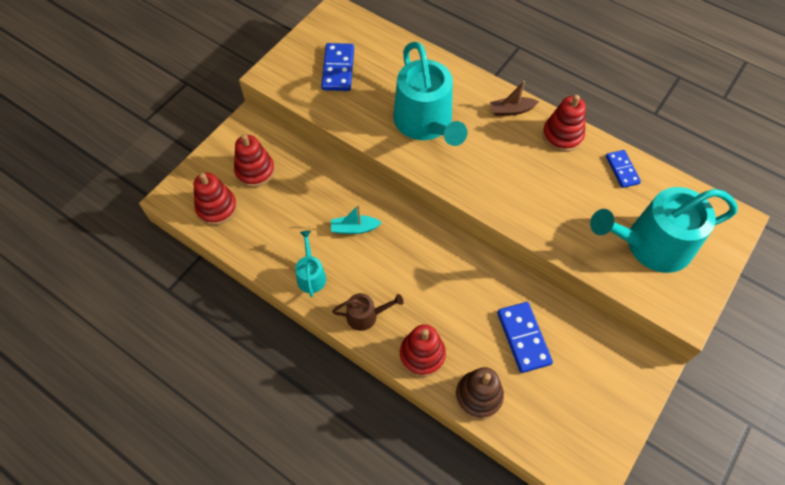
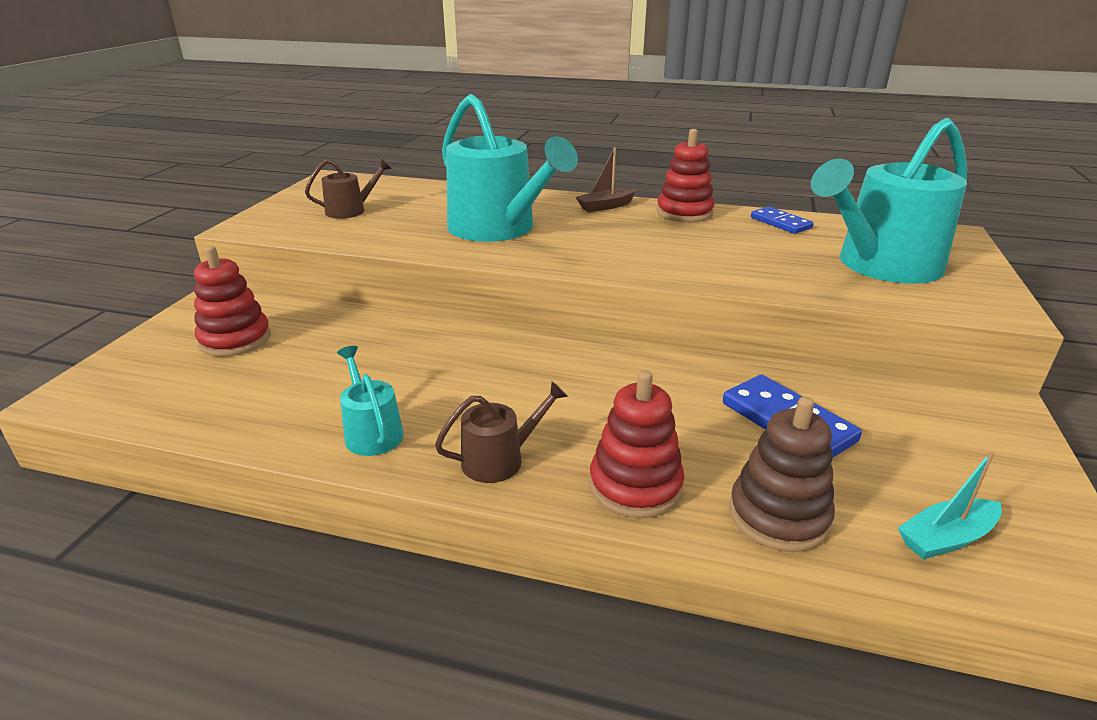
camera: 20 degrees left, 30 degrees down
(217, 208) = (165, 390): red stacking toy -> none
(338, 69) = (350, 210): blue domino -> brown watering can
(354, 228) = (431, 365): turquoise boat -> turquoise boat (946, 538)

